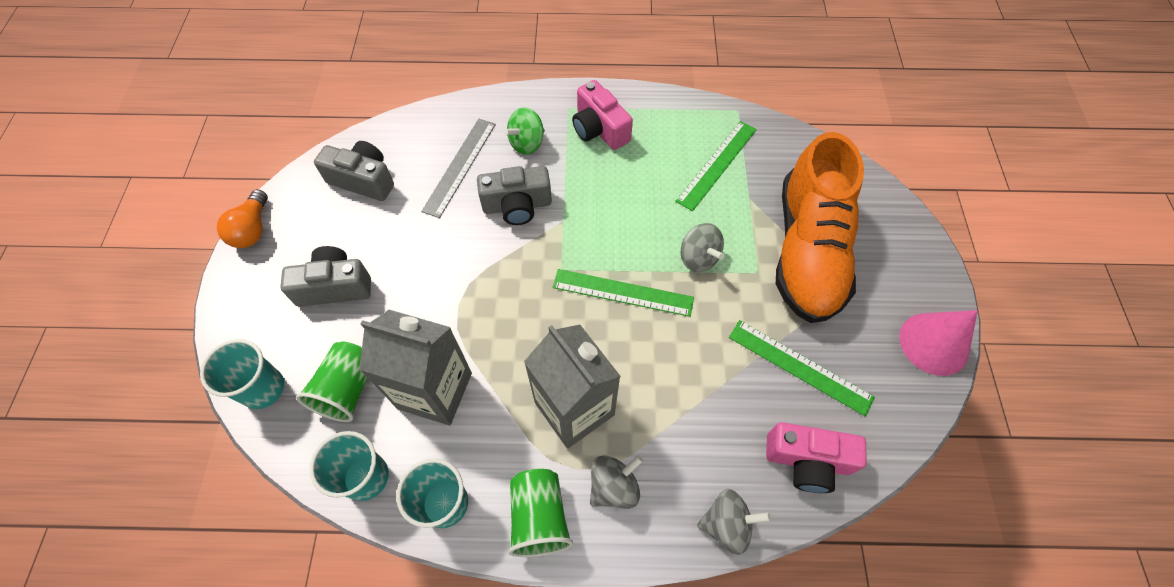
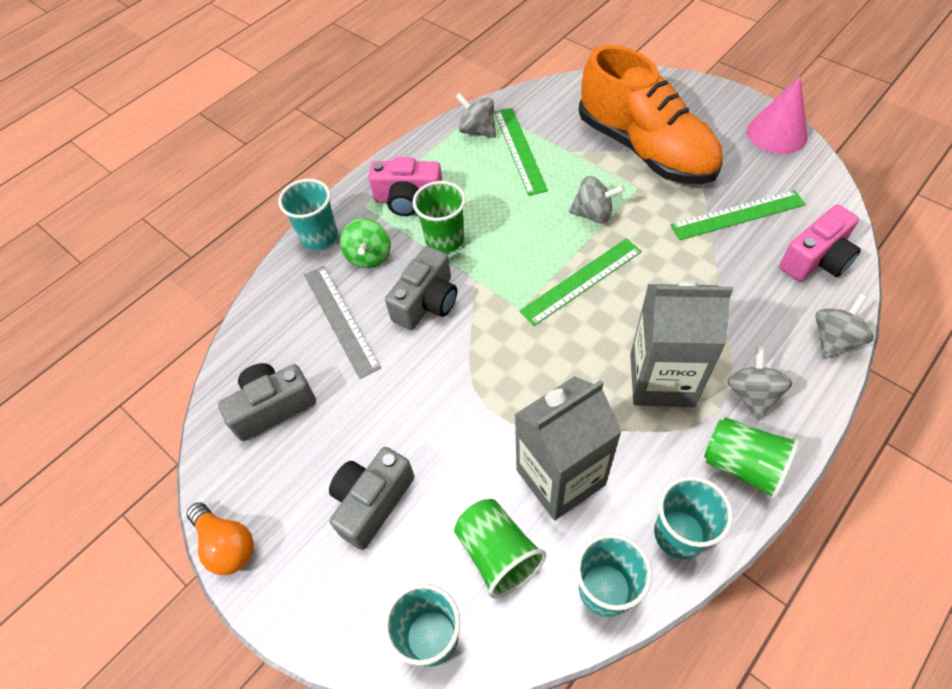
camera: 45 degrees left, 5 degrees down
(518, 103) = (319, 236): none -> turquoise cup
(582, 177) = (444, 239): none -> green cup
(709, 124) = (477, 130): none -> grey spinning top

